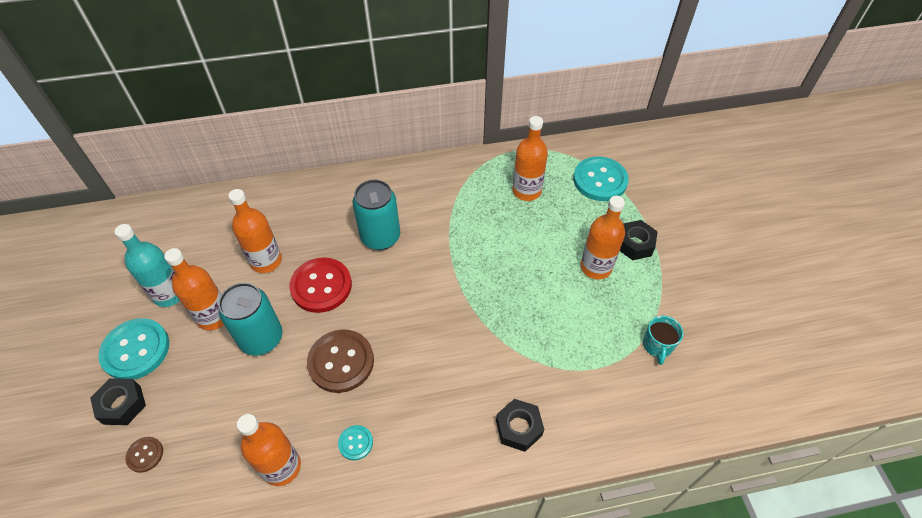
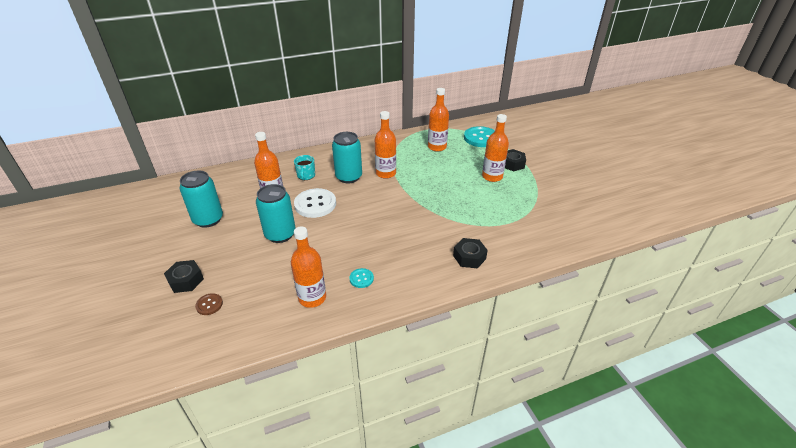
camera: 10 degrees left, 15 degrees down
(136, 350) = (190, 251): turquoise button -> none
(169, 294) = (208, 219): turquoise bottle -> turquoise can
(213, 316) = (243, 227): orange bottle -> orange bottle (385, 173)
(321, 286) = (315, 204): red button -> white button
(341, 362) = (339, 239): brown button -> none
(657, 345) = (543, 208): turquoise mug -> turquoise mug (306, 175)

